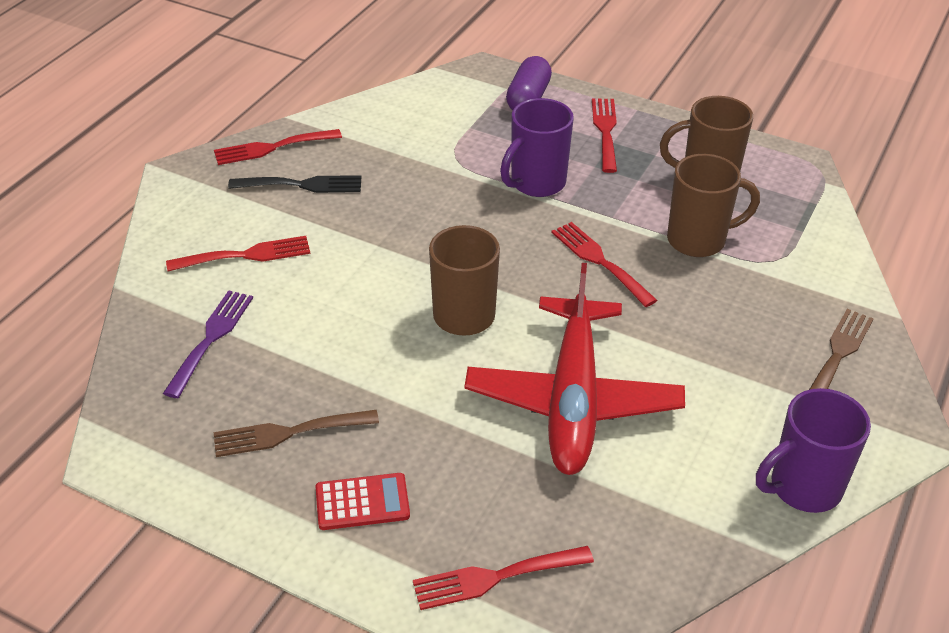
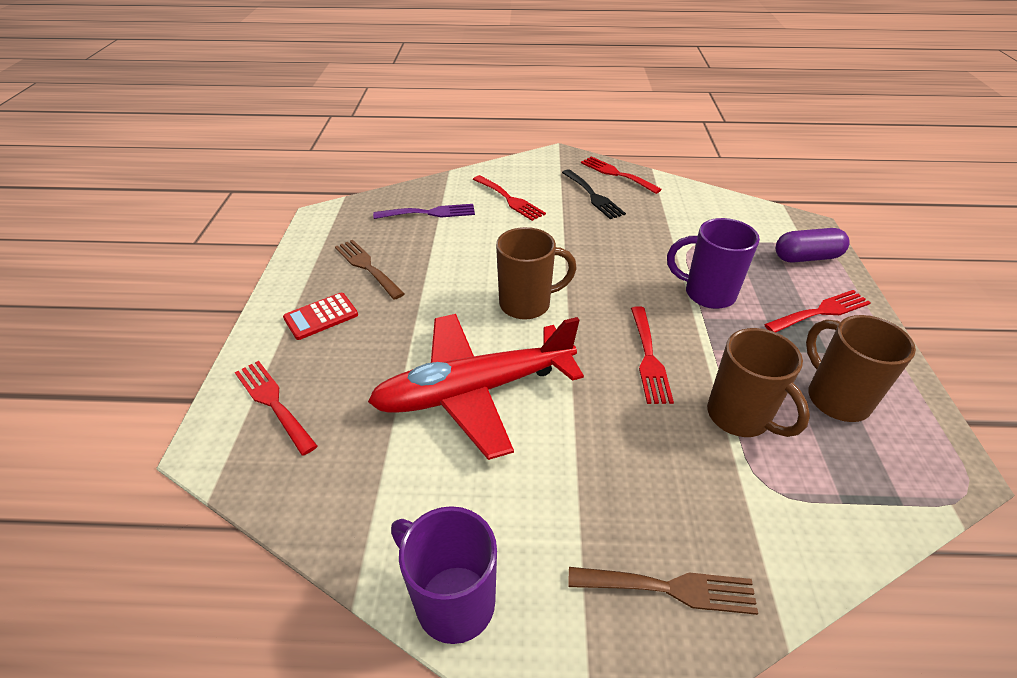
camera: 65 degrees right, 0 degrees up
(362, 502) = (321, 316): red calculator -> red calculator turned 90 degrees clockwise
(599, 261) = (649, 358): red fork -> red fork turned 150 degrees clockwise

